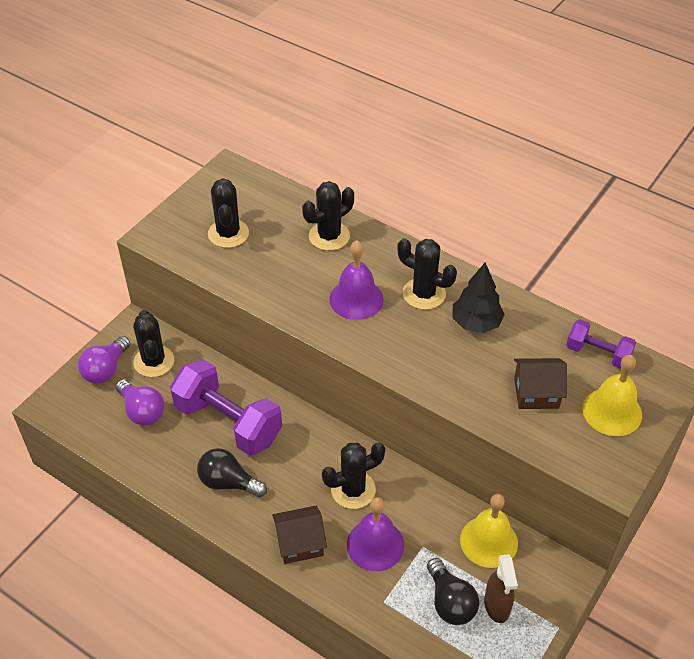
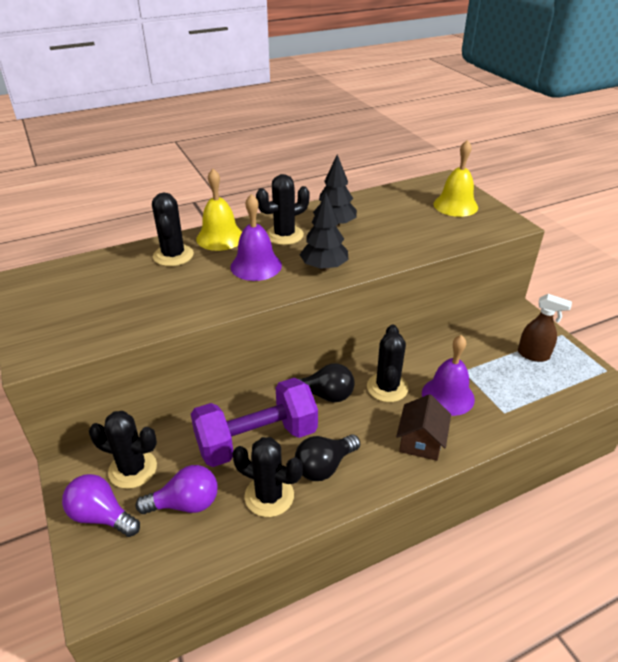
camera: 60 degrees left, 10 degrees down
(106, 369) = (101, 516): purple light bulb -> purple light bulb turned 150 degrees clockwise
(228, 233) = (98, 306): black cactus -> black cactus (269, 496)
(391, 348) = (324, 267): none -> black tree
(450, 602) = (520, 376): black light bulb -> black light bulb (325, 395)
(489, 541) = (476, 337): yellow bell -> yellow bell (220, 237)
(536, 393) = (419, 225): brown house -> none
(597, 354) = (403, 194): purple dumbbell -> none

